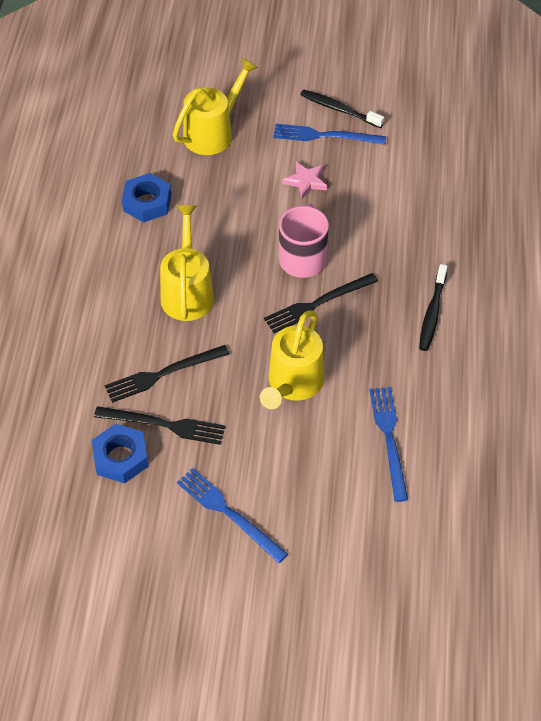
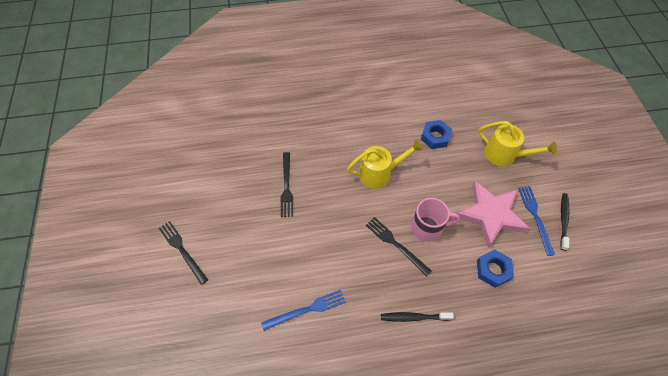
camera: 75 degrees right, 5 degrees up
(121, 458) = (261, 172): blue nut -> blue nut (493, 270)
(163, 374) = (319, 177): black fork -> black fork (182, 250)
(228, 513) = (237, 232): blue fork -> none
(293, 384) = (332, 245): yellow watering can -> none
(305, 181) = (491, 215): pink star -> pink star, size x2.32

